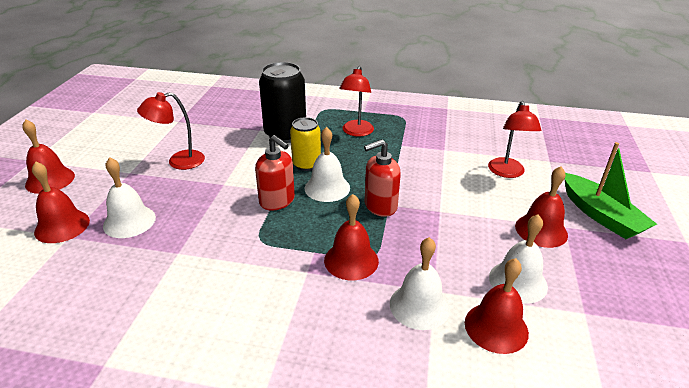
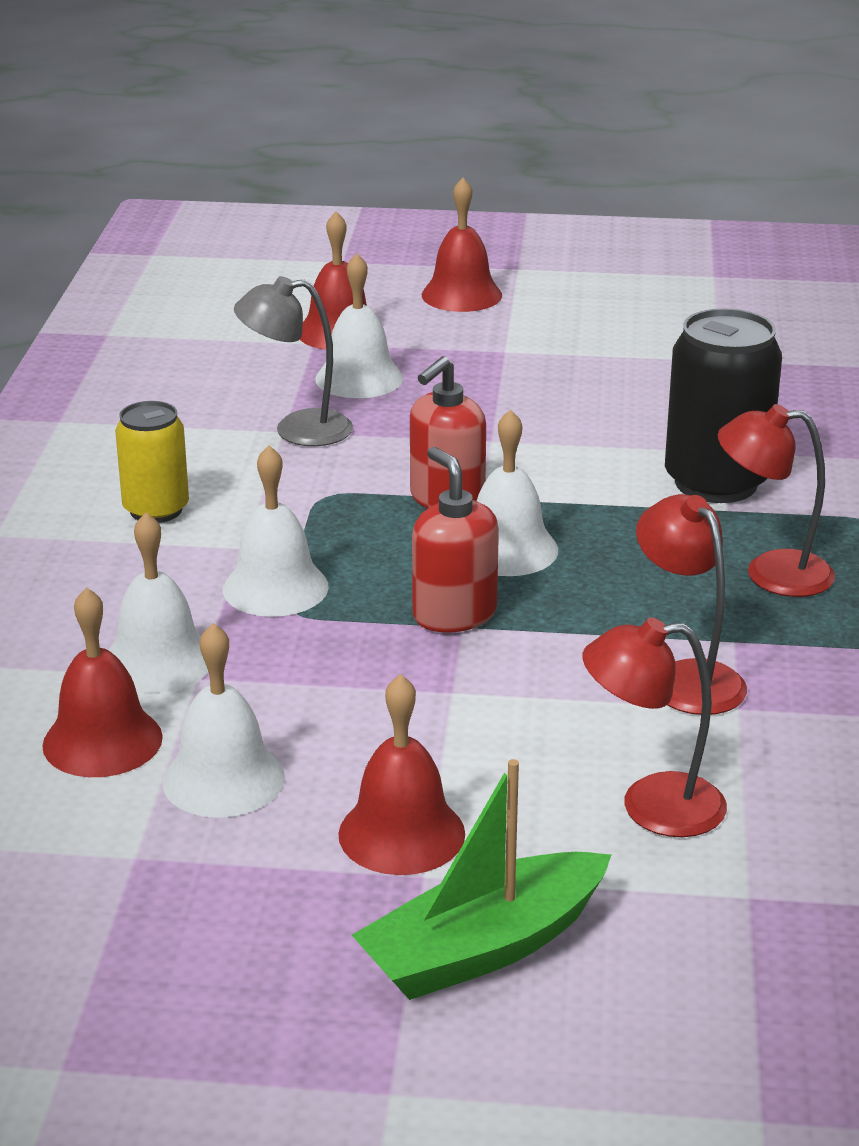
camera: 85 degrees right, 5 degrees down
(178, 162) = (555, 386): red lamp -> red lamp (687, 678)
(180, 247) = (297, 430): none -> grey lamp
(306, 164) = (592, 519): yellow can -> yellow can (156, 510)
(351, 260) = (275, 588): red bell -> white bell

